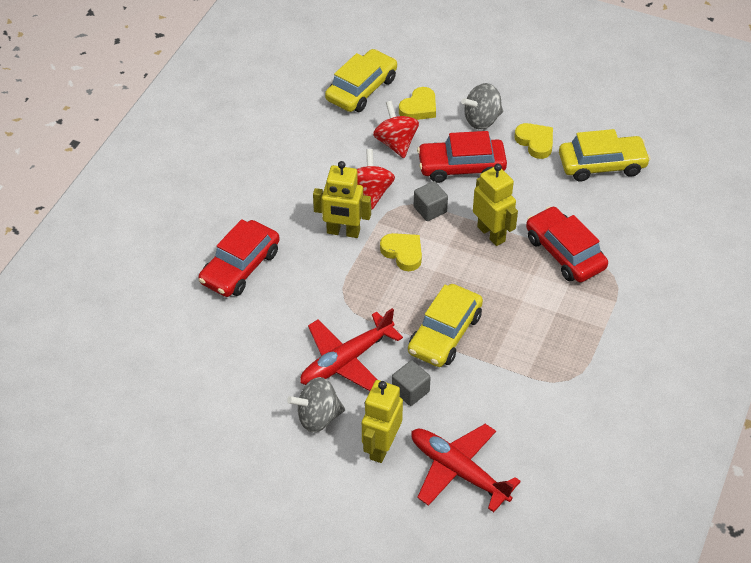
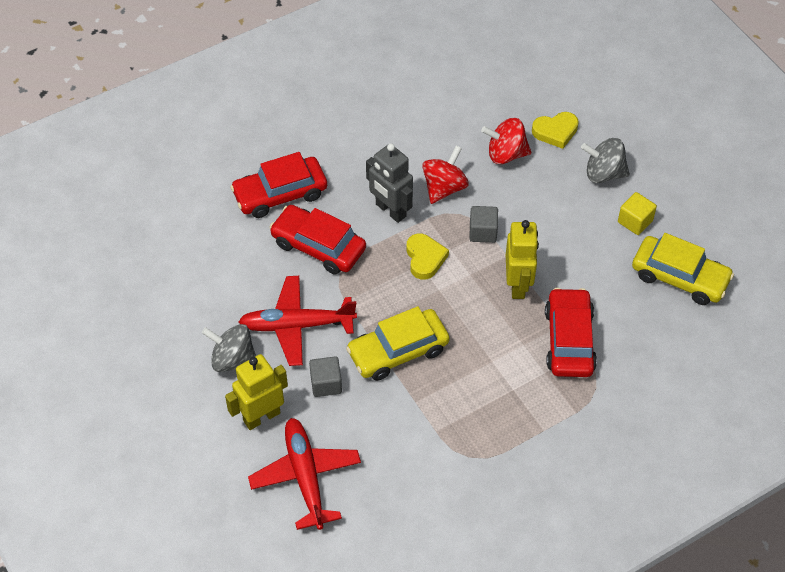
camera: 35 degrees right, 5 degrees up
(343, 232) = (390, 210): yellow robot -> grey robot
(361, 89) = (519, 87): yellow car -> none
(396, 143) = (506, 154): red spinning top -> red spinning top turned 105 degrees counterclockwise
(461, 167) = (545, 208): red car -> red car (318, 246)
(535, 142) = (635, 221): yellow heart -> yellow cube

